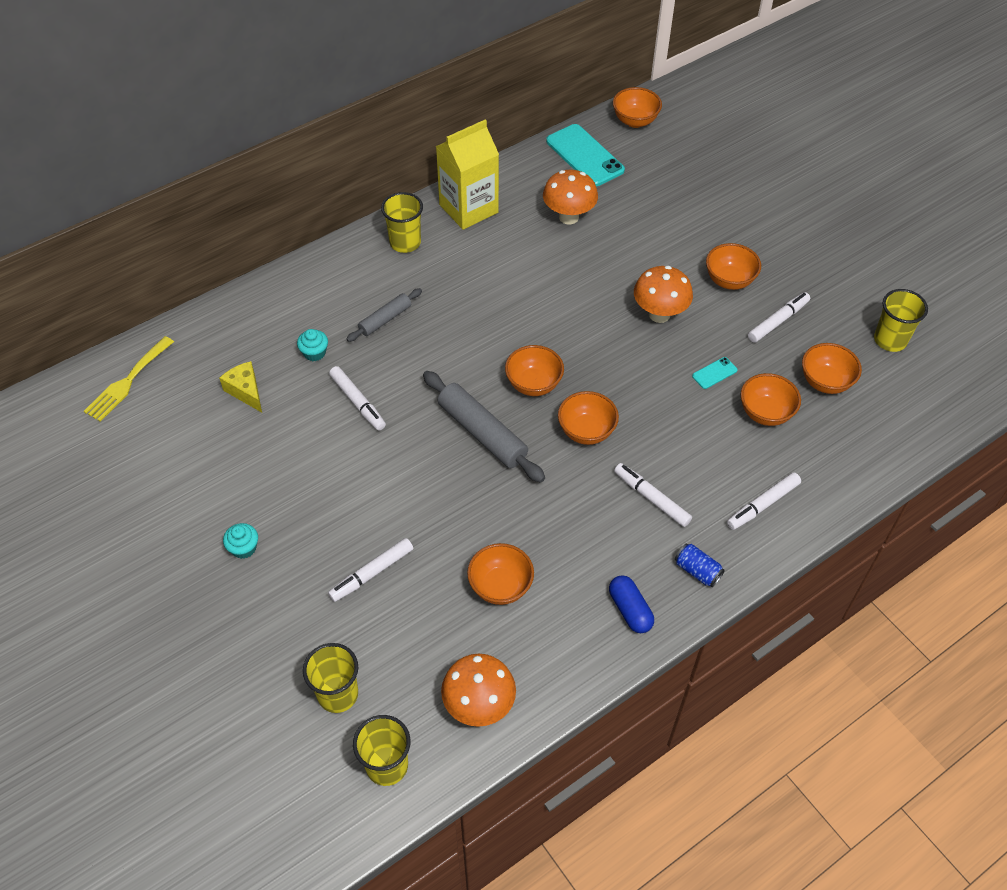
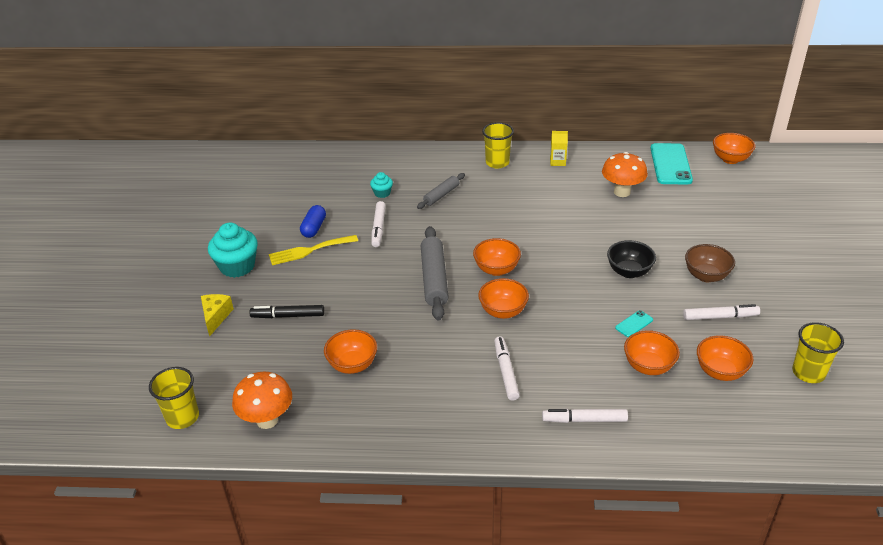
camera: 40 degrees right, 15 degrees down
(127, 382) = (271, 162): yellow fork -> yellow fork (309, 251)
(244, 548) = (237, 266): turquoise cupcake -> turquoise cupcake, size x1.95
(246, 391) = (324, 194): yellow cheese -> yellow cheese (216, 317)
(338, 694) = (200, 365): yellow cup -> none
(371, 573) = (288, 316): white marker -> black marker
(385, 319) = (441, 195): grey rolling pin -> grey rolling pin turned 45 degrees counterclockwise
(468, 208) = (557, 161): yellow carton -> yellow carton, size x0.45
(630, 610) = (419, 426): blue capsule -> blue capsule (314, 228)
(659, 314) = (629, 272): orange mushroom -> black bowl
(697, 571) = (491, 431): blue can -> none
(714, 373) = (634, 324): turquoise phone -> turquoise phone turned 45 degrees counterclockwise
(729, 280) = (706, 276): orange bowl -> brown bowl

